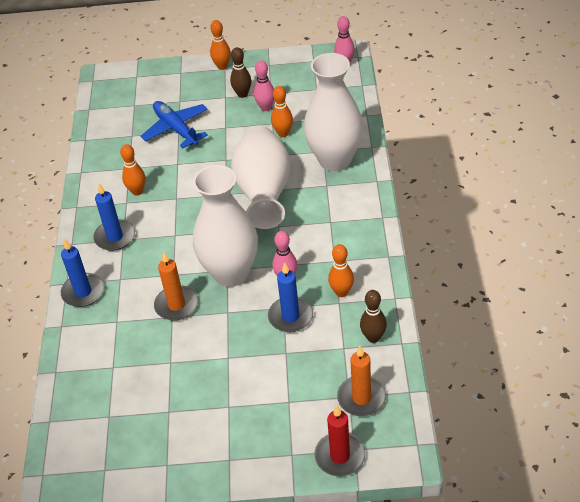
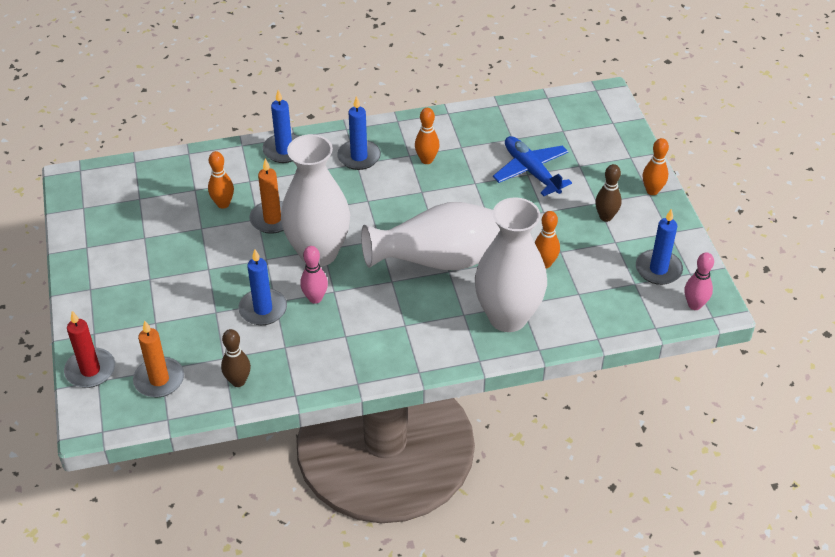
camera: 75 degrees right, 0 degrees up
(176, 129) = (531, 171): blue plane -> blue plane turned 75 degrees counterclockwise
(266, 107) = (587, 241): pink bowling pin -> none
(305, 75) = (658, 269): none -> blue candle
(341, 292) = (300, 347): orange bowling pin -> orange bowling pin (223, 204)

